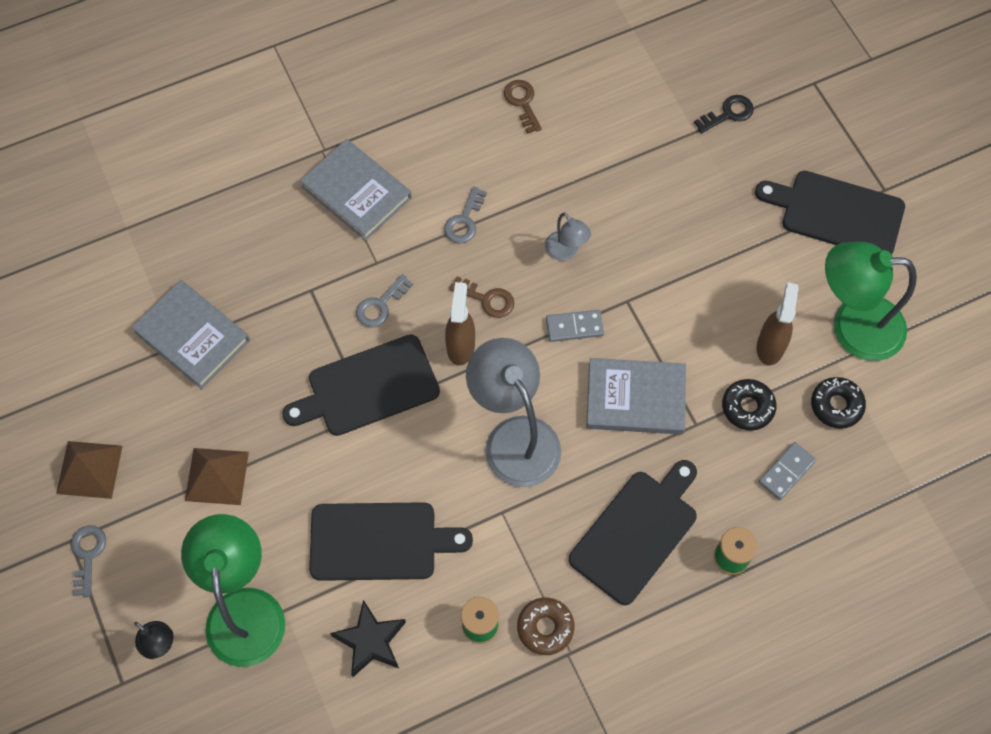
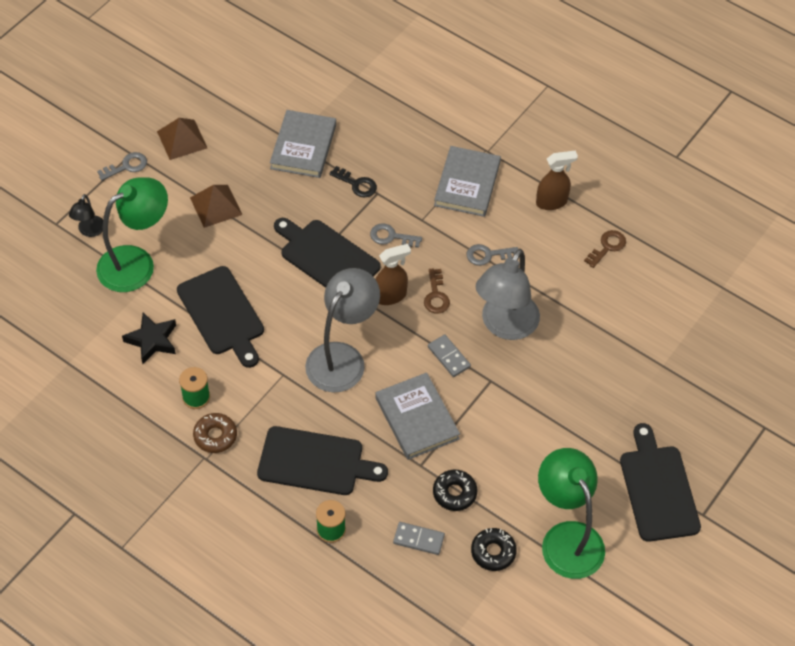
camera: 60 degrees right, 10 degrees down
(566, 251) = (505, 326): grey lamp -> grey lamp, size x2.11
(728, 114) = (693, 380): black key -> black key (357, 184)
(770, 346) = (514, 488): brown spray bottle -> brown spray bottle (552, 202)

